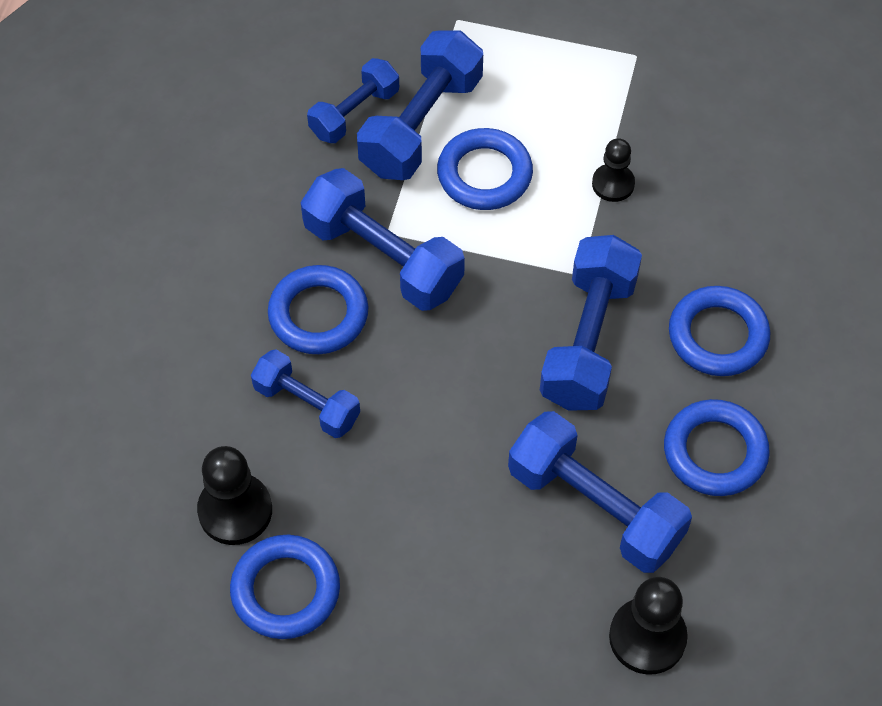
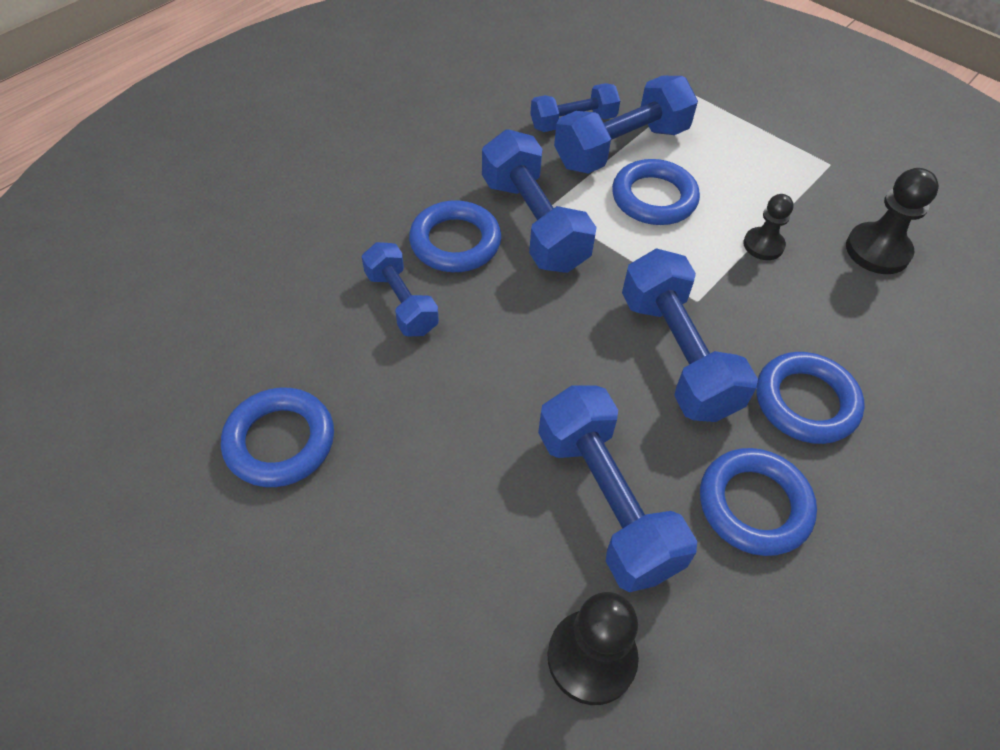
camera: 25 degrees right, 5 degrees down
(235, 510) = (286, 357): black pawn -> black pawn (877, 250)
(588, 340) = (677, 355): blue dumbbell -> blue dumbbell turned 60 degrees counterclockwise

